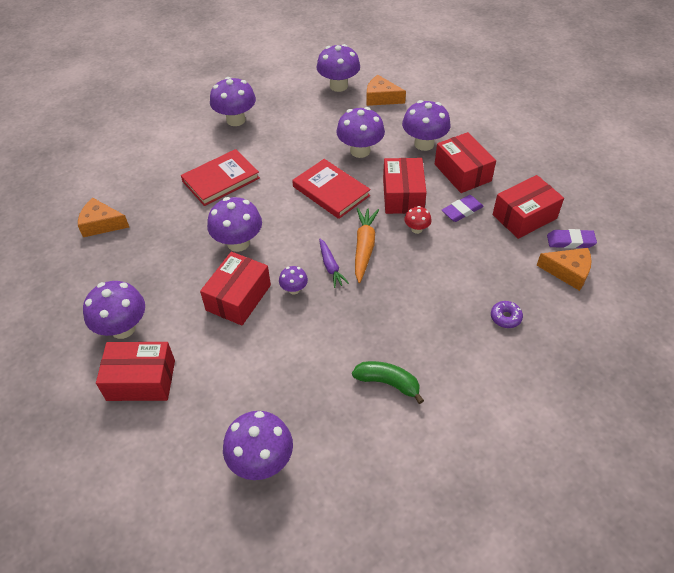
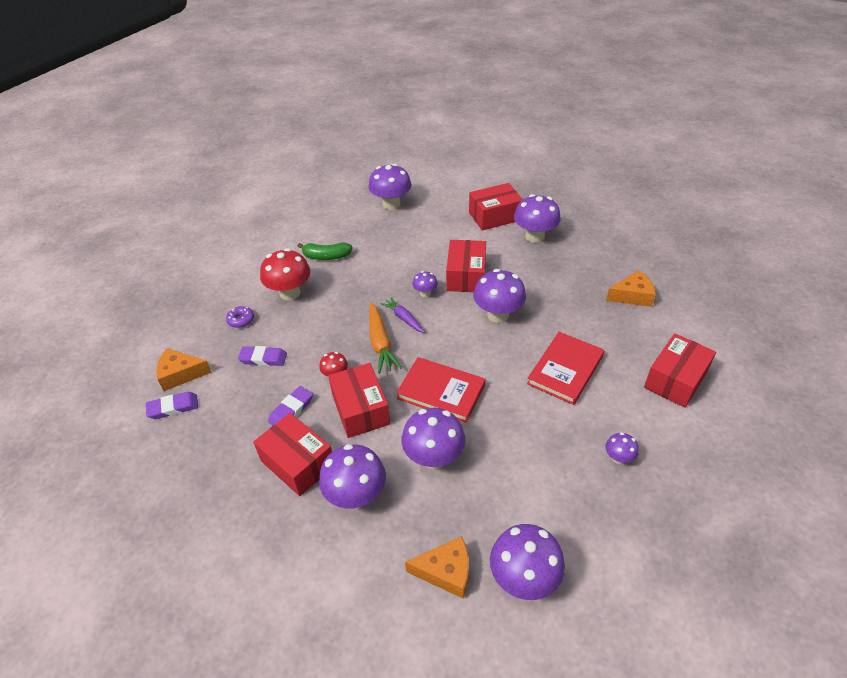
camera: 160 degrees right, 5 degrees down
(236, 120) = (618, 458): purple mushroom -> purple mushroom, size x0.51
(445, 338) = (290, 293): none -> red mushroom
(483, 265) = (263, 358): none -> purple eraser
(524, 216) = (221, 423): red box -> red box (675, 380)

